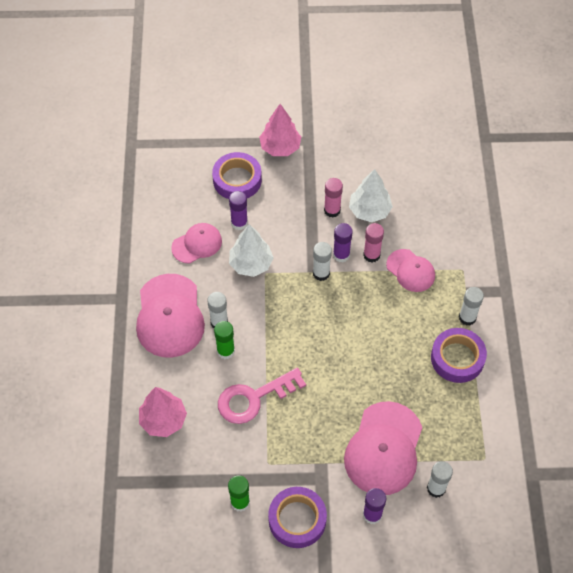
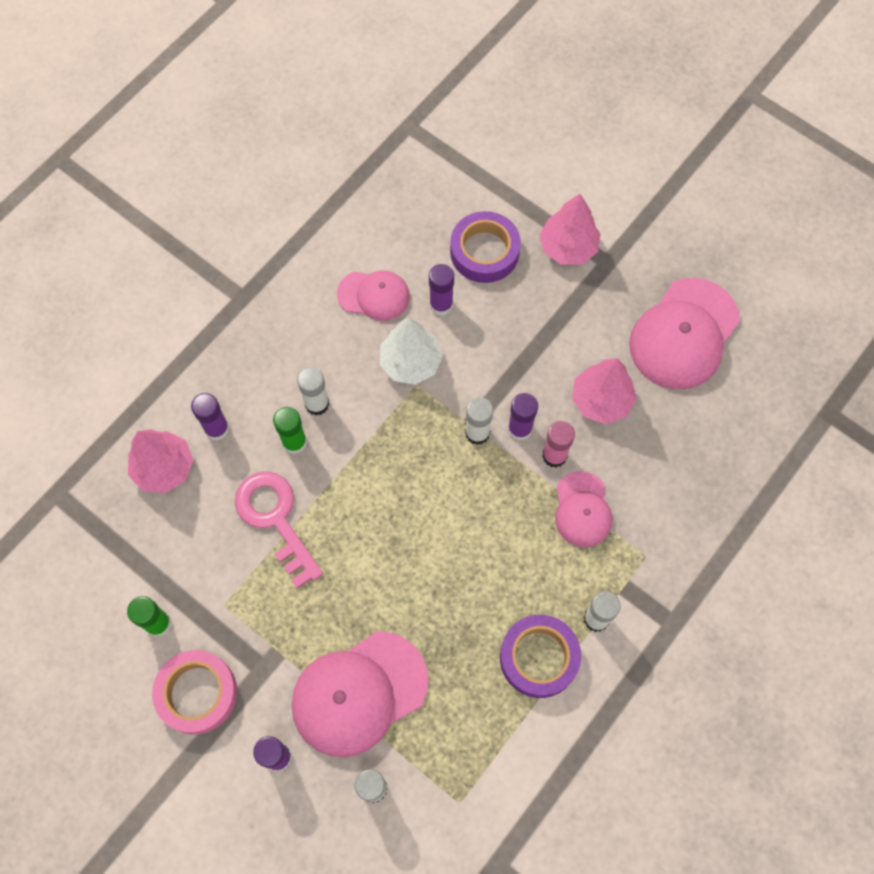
camera: 40 degrees right, 10 degrees up
(170, 316) = (273, 356): pink cap -> pink cap (684, 334)
(174, 377) = (217, 429): none -> purple glue stick
(254, 398) = (276, 519): pink key -> pink key turned 45 degrees clockwise
(297, 519) = (197, 693): purple tape -> pink tape
(332, 210) = (558, 367): pink glue stick -> none
(369, 211) = (601, 400): white tree -> pink tree

